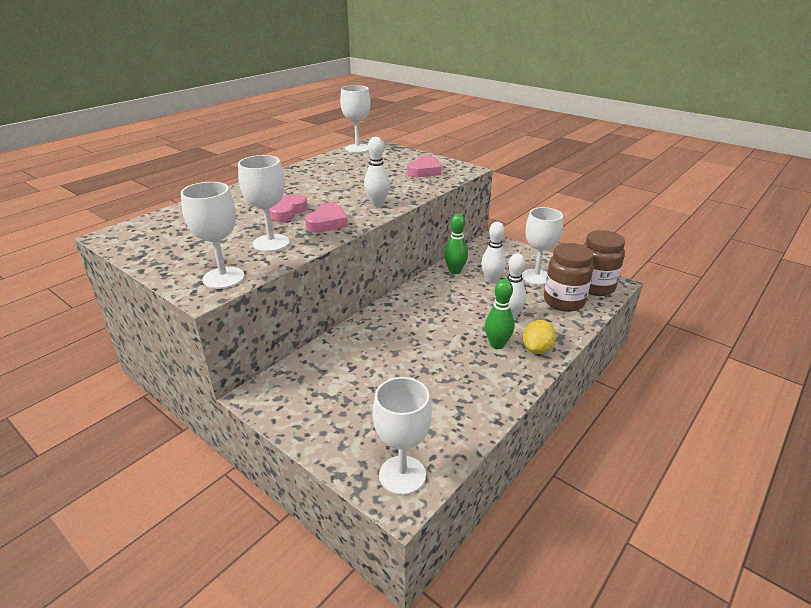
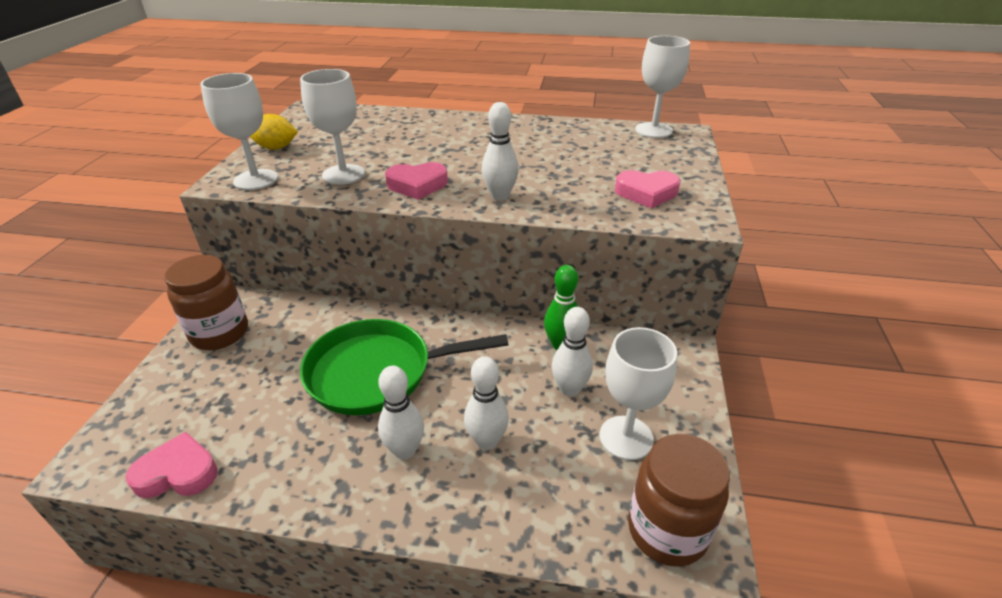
camera: 60 degrees right, 5 degrees up
(286, 212) = (423, 156): pink heart -> pink heart (178, 473)
(402, 475) = (122, 450): white goblet -> none
(421, 339) = (377, 372): none -> green pan
(497, 344) = (405, 450): green bowling pin -> white bowling pin
(537, 349) = (418, 501): yellow lemon -> yellow lemon (276, 148)
(564, 301) = (578, 497): brown jar -> brown jar (220, 333)

